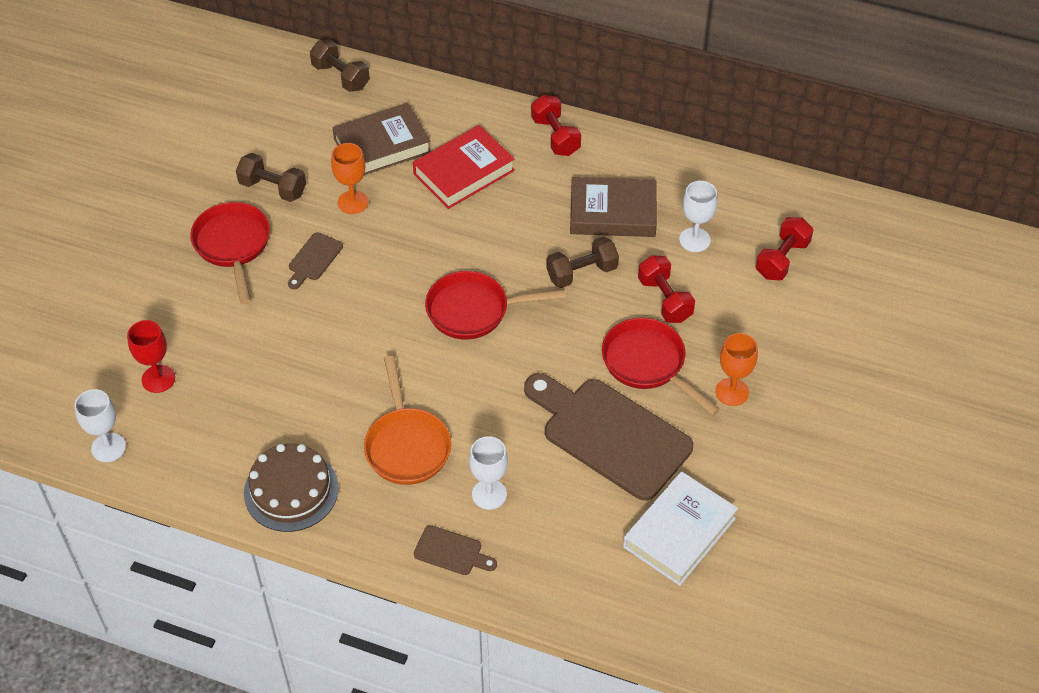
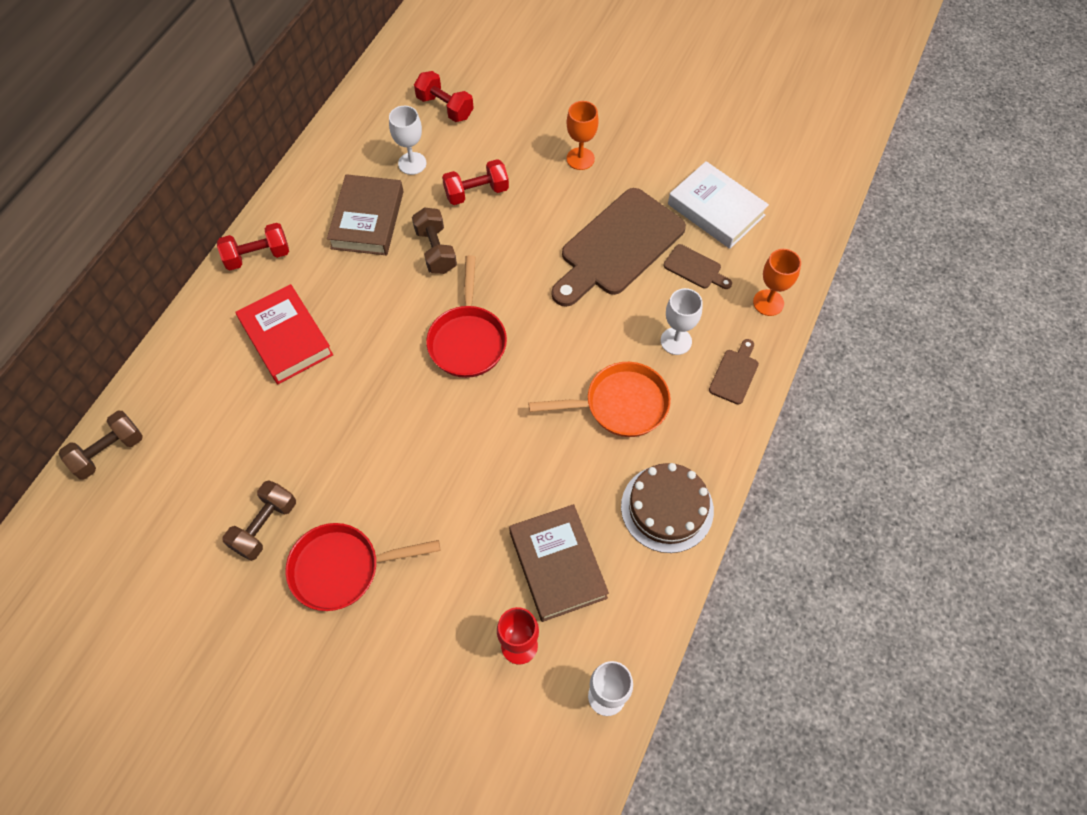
camera: 85 degrees left, 10 degrees up
(313, 259) = (377, 484): brown cutting board -> brown cutting board (695, 268)
(353, 202) = (304, 444): orange goblet -> orange goblet (768, 302)
(382, 146) = (229, 413): brown book -> brown book (557, 565)
(648, 364) = (545, 212): red pan -> none

